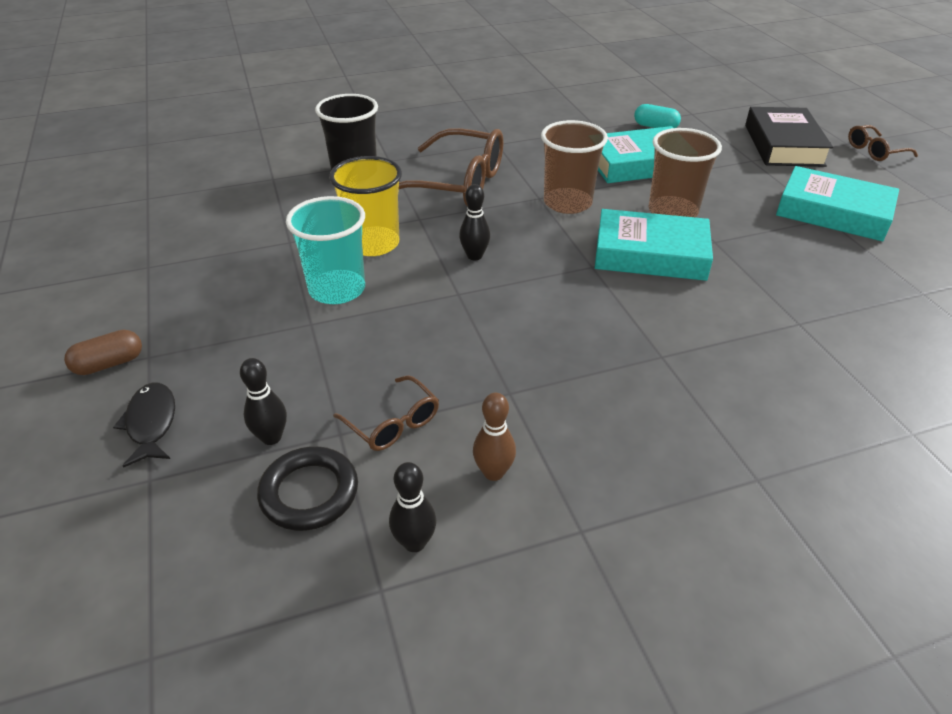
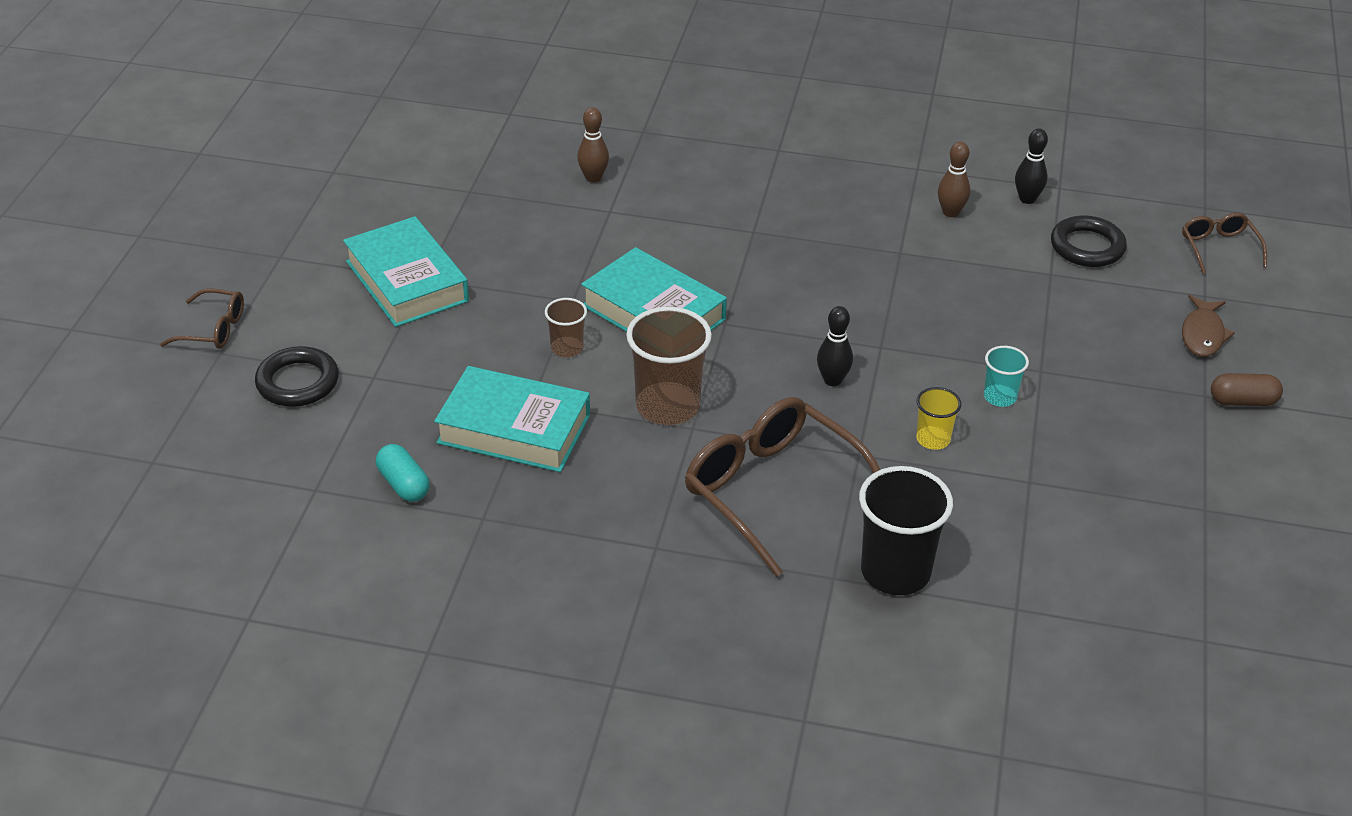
camera: 150 degrees left, 0 degrees up
(151, 423) = (1203, 334): black fish -> brown fish
(271, 437) = (1105, 290): black bowling pin -> none
(337, 289) = (1000, 397): turquoise cup -> turquoise cup, size x0.53
(373, 244) = (933, 439): yellow cup -> yellow cup, size x0.53
(393, 423) = (1005, 265): brown glasses -> brown glasses (1218, 248)
(672, 211) = (567, 348): brown cup -> brown cup, size x0.53
(783, 145) = (298, 382): black book -> black ring
(862, 350) = (593, 178): none -> brown bowling pin

